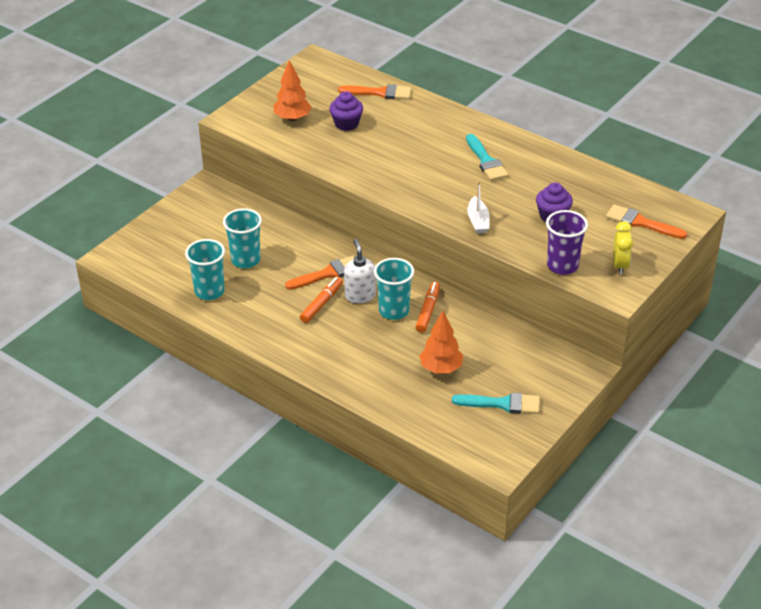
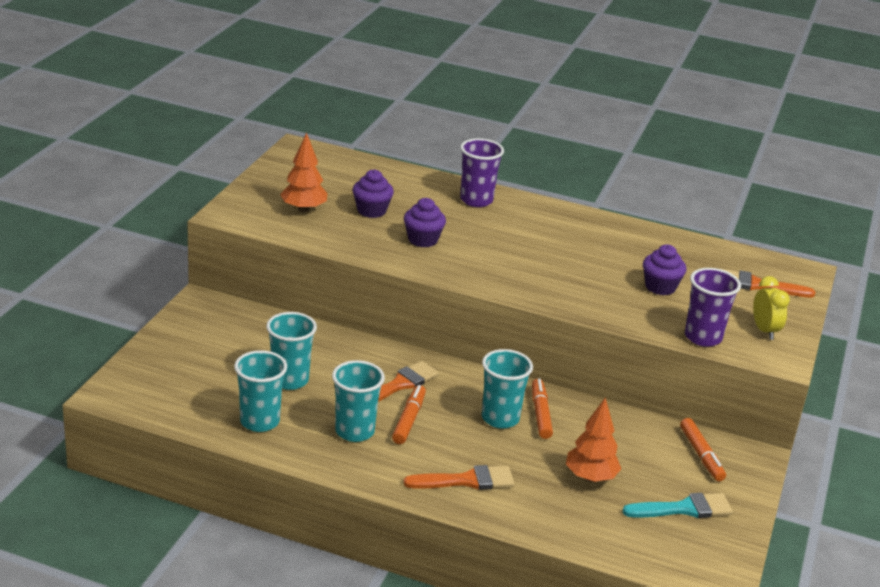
camera: 20 degrees left, 10 degrees down
(276, 308) = (354, 431): none -> turquoise cup
(360, 295) = (451, 405): white soap dispenser -> none
(375, 154) = (423, 240): none -> purple cupcake
(380, 93) = (393, 177): orange brush -> orange brush (466, 480)
(439, 120) = (476, 200): none -> purple cup
(478, 221) = (580, 299): white boat -> none
(486, 161) = (553, 237): turquoise brush -> none
(541, 362) = (701, 455): none -> orange marker

